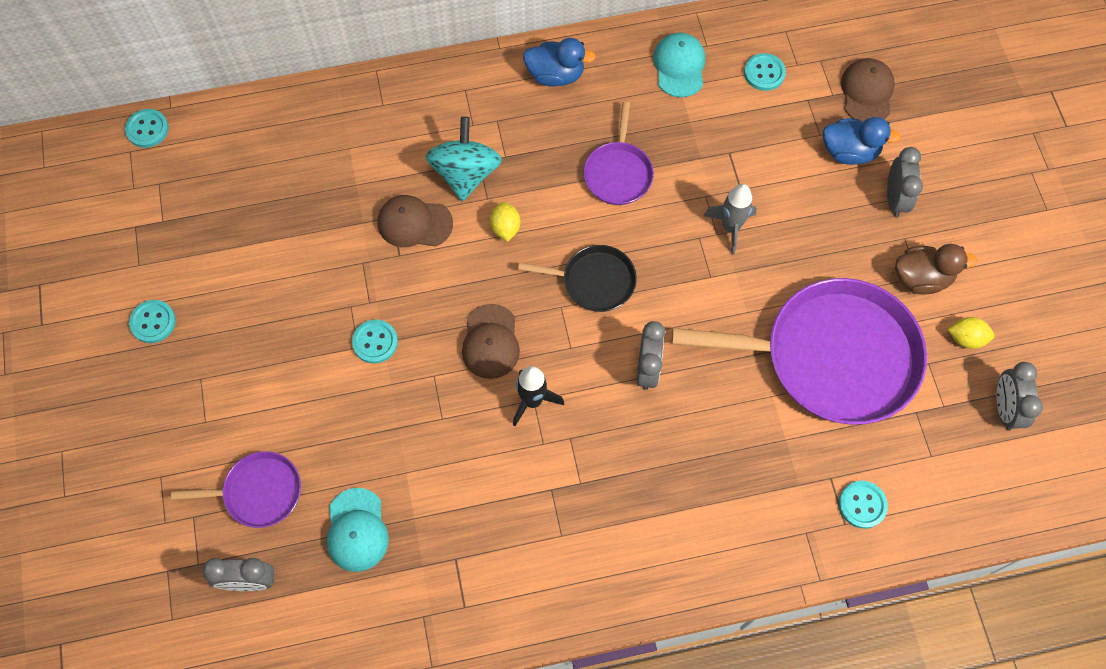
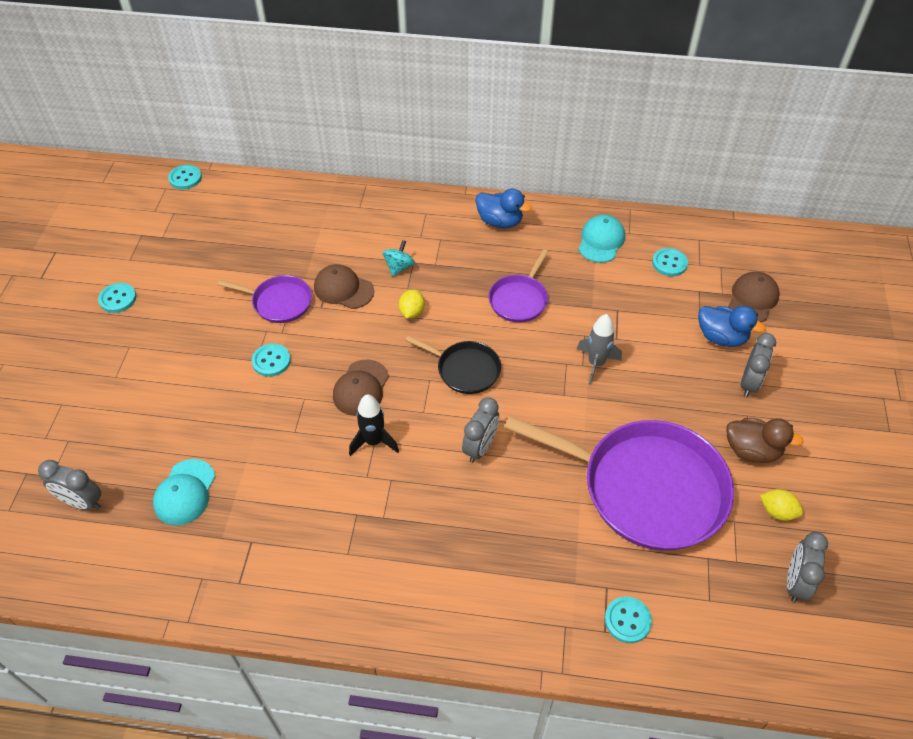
camera: 20 degrees right, 15 degrees down
(259, 492) = (126, 439): purple pan -> purple pan (279, 302)
(465, 173) = (399, 267): turquoise spinning top -> turquoise spinning top, size x0.55

